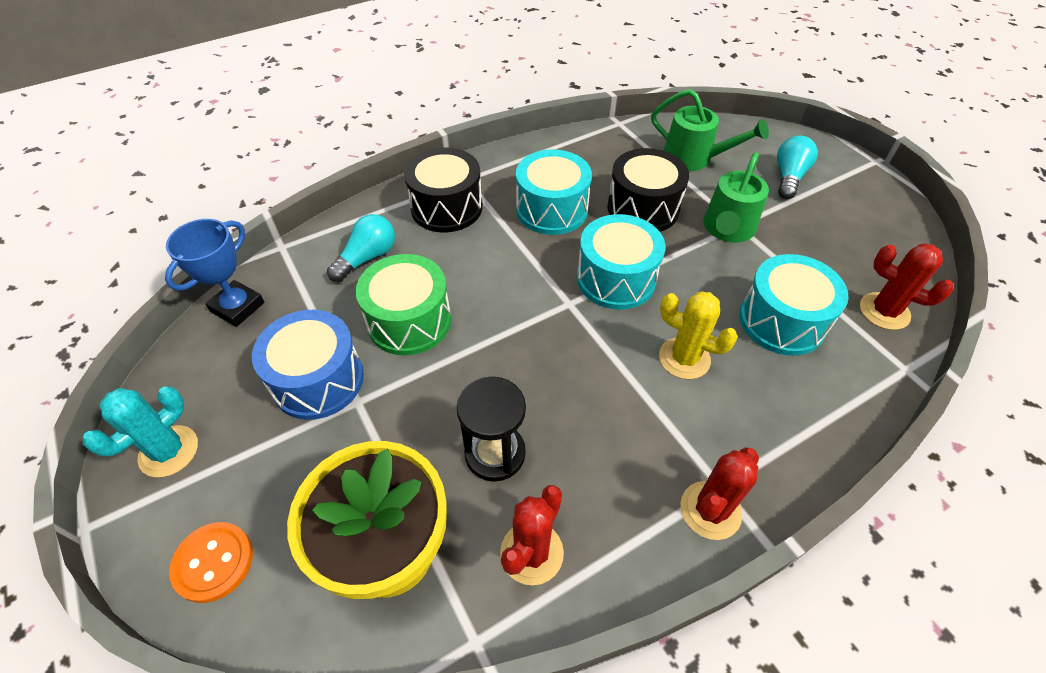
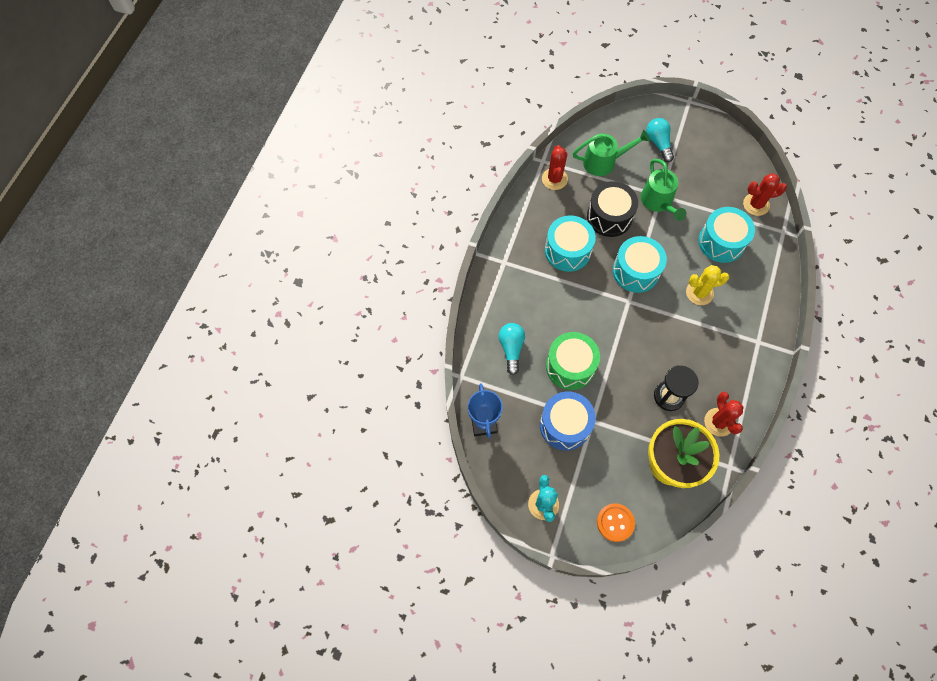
camera: 40 degrees left, 15 degrees up
(446, 207) = (515, 288): black drum -> none
(710, 510) = (762, 354): red cactus -> red cactus (554, 179)

